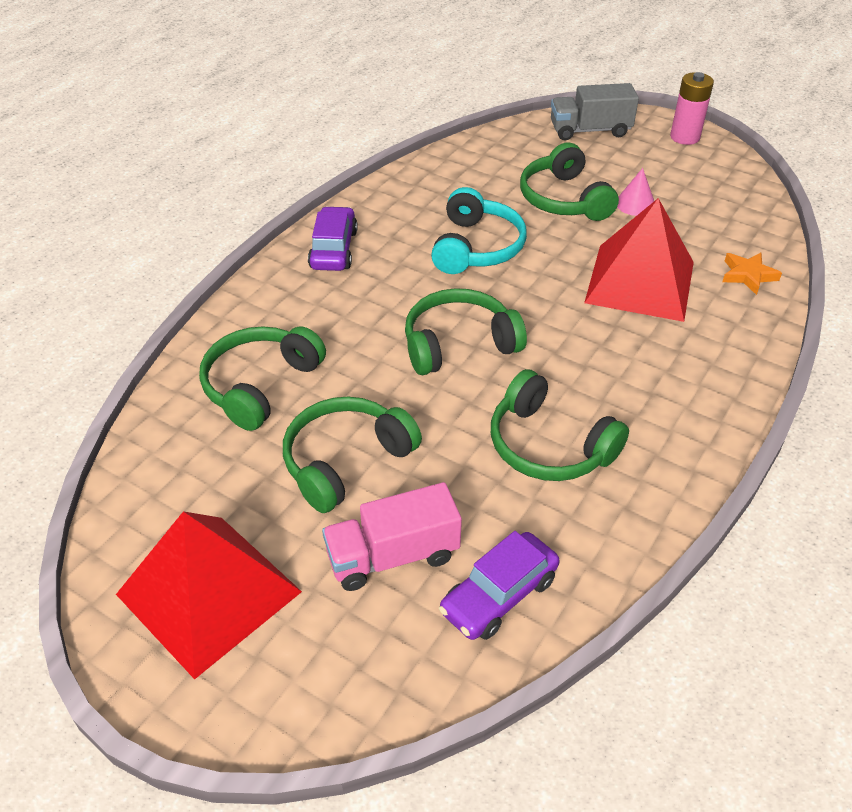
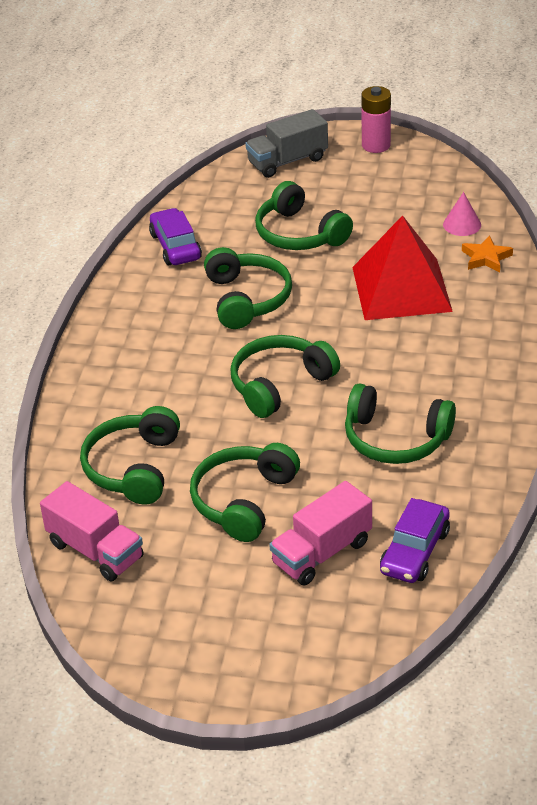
camera: 20 degrees left, 5 degrees down
(163, 463) = (95, 550): none -> pink truck
(209, 593) = (198, 623): red pyramid -> none
(333, 249) = (120, 337): purple car -> purple car (175, 246)
(476, 247) = (246, 299): turquoise headphones -> green headphones
(635, 204) = (363, 221): pink cone -> pink cone (462, 224)

